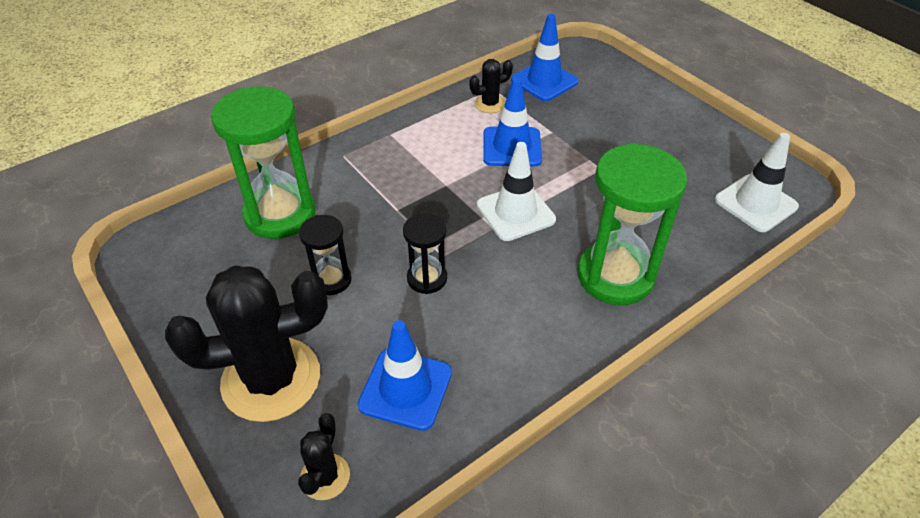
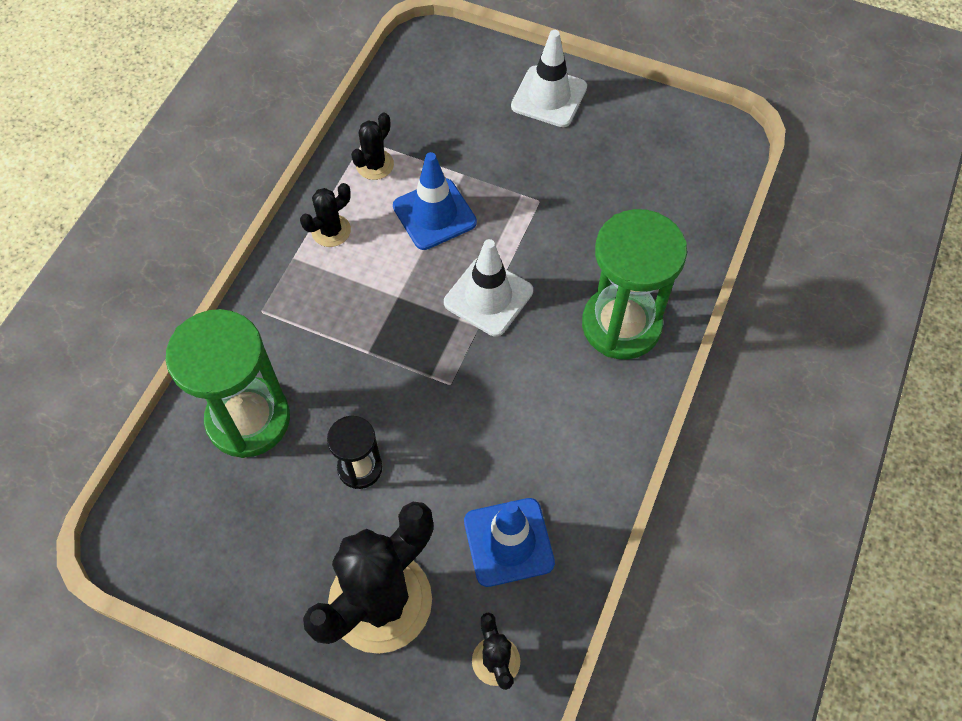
camera: 30 degrees left, 15 degrees up
(427, 278) = (452, 417): black hourglass -> none
(429, 129) = (331, 231): none -> black cactus
(544, 81) = (413, 104): blue traffic cone -> none
(755, 203) = (702, 176): white traffic cone -> white traffic cone (549, 97)

